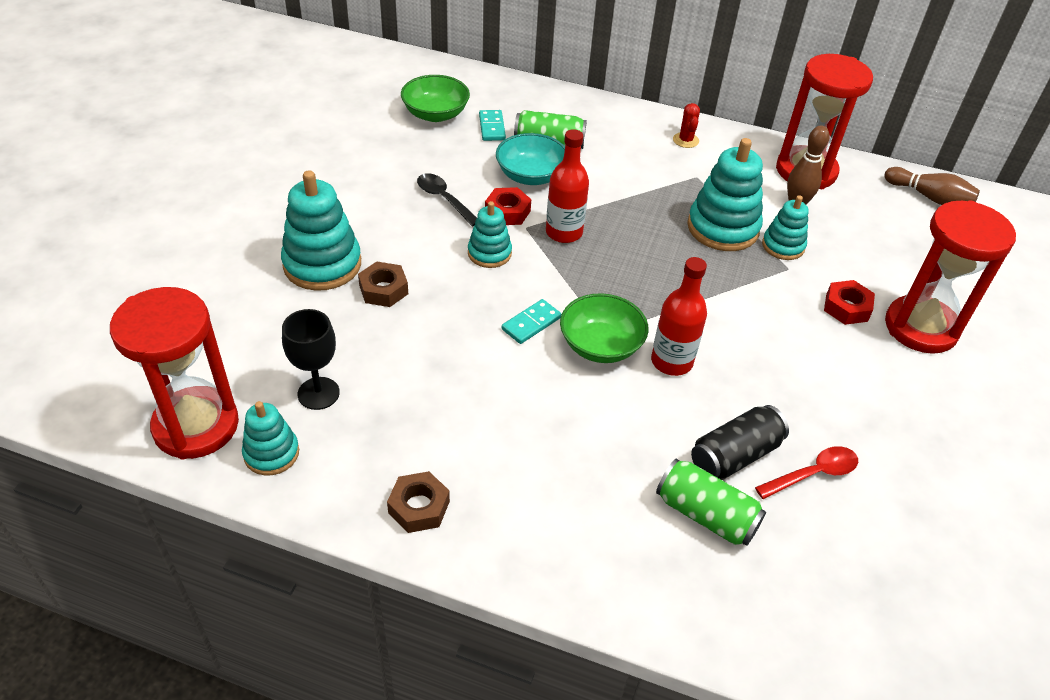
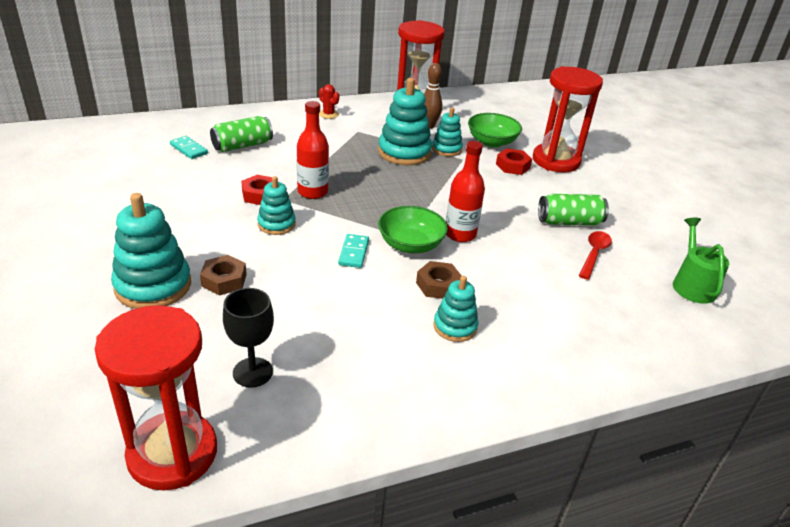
camera: 40 degrees left, 10 degrees down
(271, 453) = (263, 434): turquoise stacking toy -> turquoise stacking toy (455, 327)
(419, 507) = (412, 401): brown nut -> brown nut (438, 285)
(435, 114) = (134, 155): green bowl -> green bowl (492, 142)
(444, 199) = (203, 205): black spoon -> none
(531, 175) = (251, 168): turquoise bowl -> none
(705, 515) = (572, 304): green can -> green can (569, 222)
(734, 455) = (549, 265): black can -> none
(903, 588) = (692, 285): none -> green watering can
(929, 197) = (487, 99): brown bowling pin -> none

